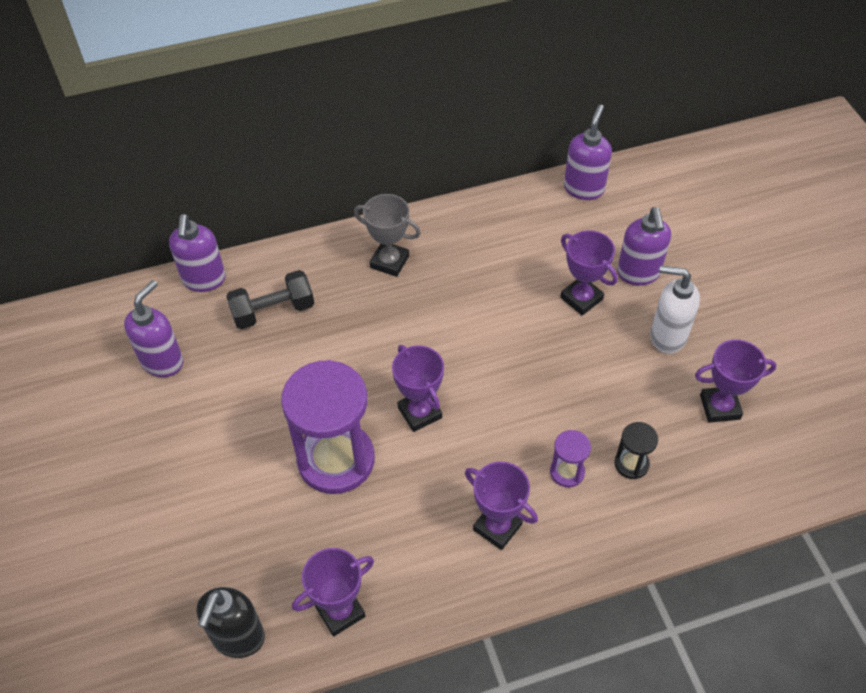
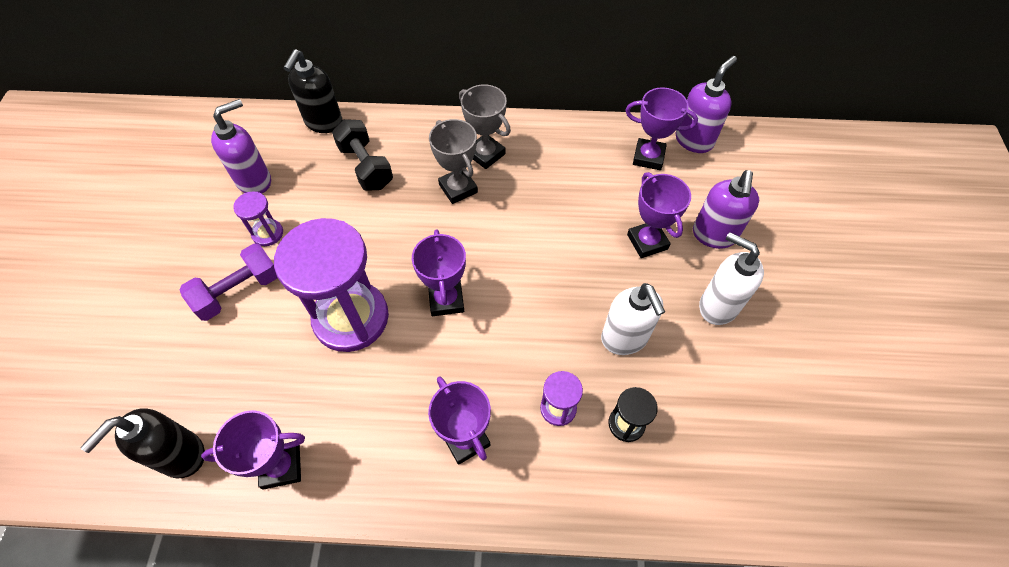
camera: 20 degrees right, 5 degrees up
(204, 280) = (323, 123): purple soap dispenser -> black soap dispenser
(207, 409) = (267, 233): none -> purple hourglass
(208, 473) = (239, 291): none -> purple dumbbell
(273, 311) = (365, 166): black dumbbell -> black dumbbell turned 60 degrees clockwise
(378, 304) = (458, 188): none -> grey trophy
(598, 392) = (624, 338): none -> white soap dispenser
(719, 407) = (743, 397): purple trophy -> purple trophy (648, 157)

